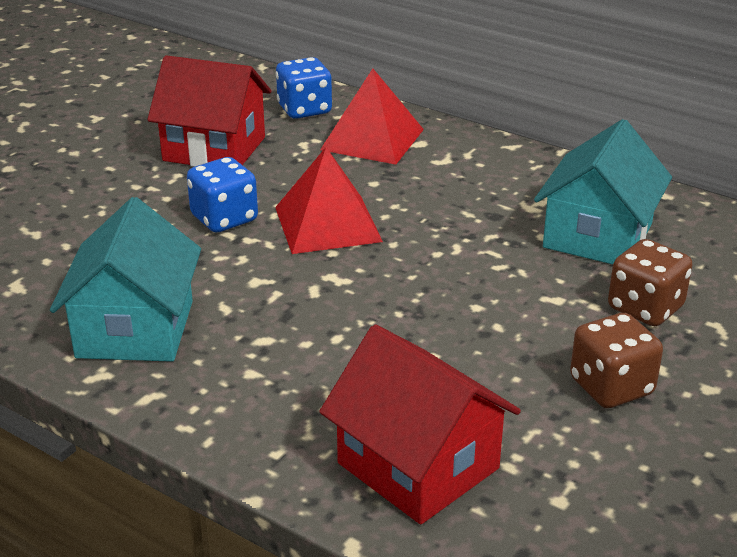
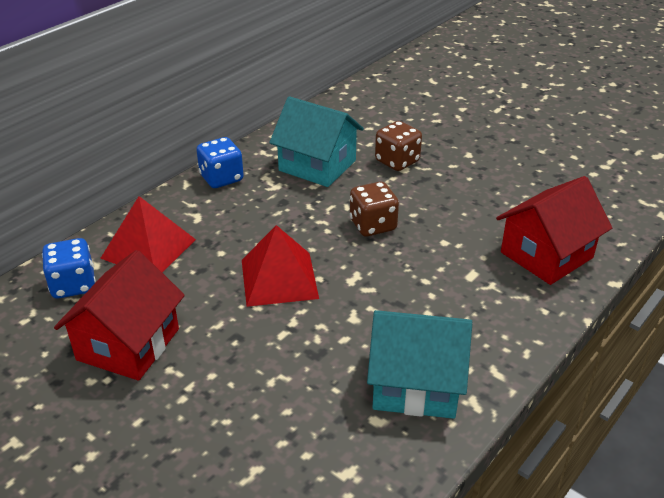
camera: 85 degrees left, 5 degrees up
(224, 219) = (258, 336): blue dice -> blue dice (221, 178)
(611, 387) = (470, 183): brown dice -> brown dice (373, 225)

